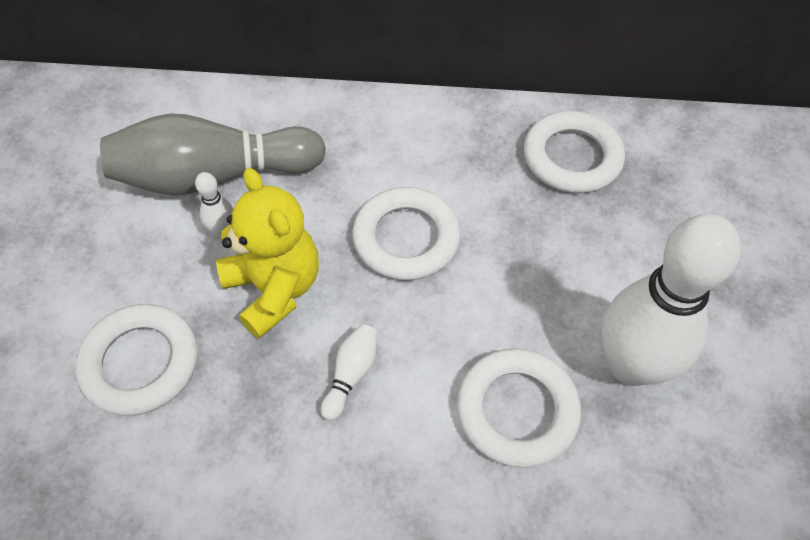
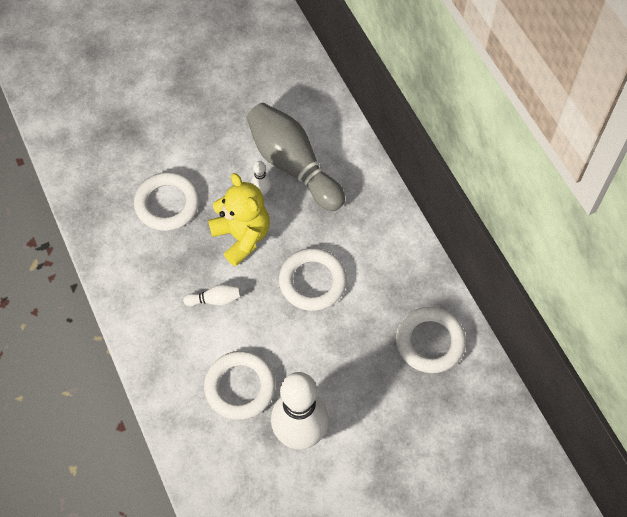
camera: 60 degrees right, 5 degrees up
(274, 289) = (242, 237): yellow teddy bear -> yellow teddy bear turned 60 degrees counterclockwise

